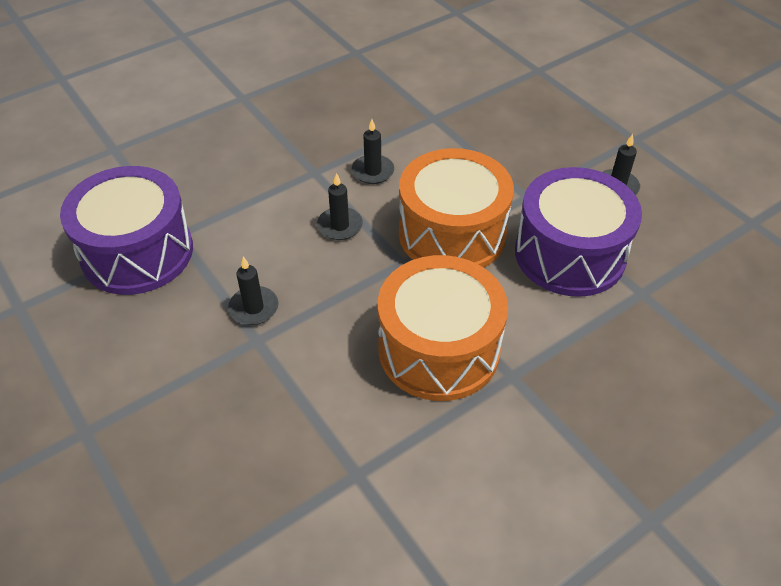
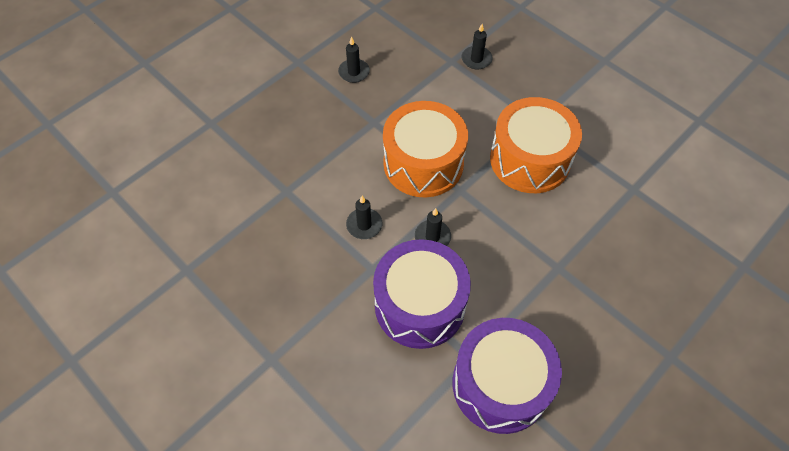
camera: 100 degrees left, 10 degrees up
(254, 308) = (530, 277): black candle -> black candle (476, 59)
(570, 254) = (427, 96): purple drum -> purple drum (420, 305)

